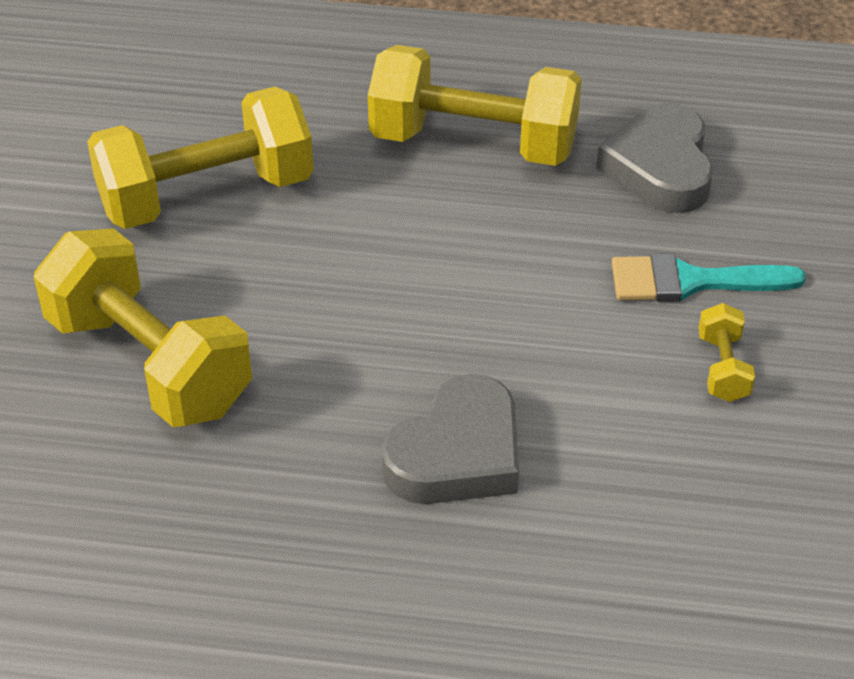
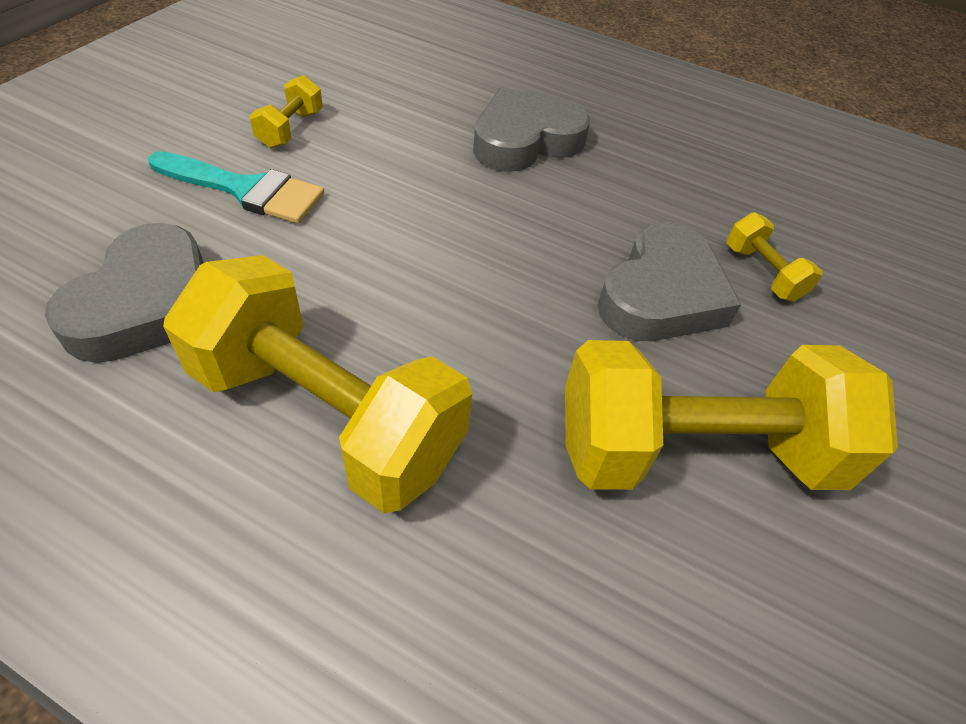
camera: 165 degrees left, 5 degrees up
(149, 364) = (763, 273): yellow dumbbell -> yellow dumbbell, size x0.43
(250, 307) = (661, 295): none -> grey heart

